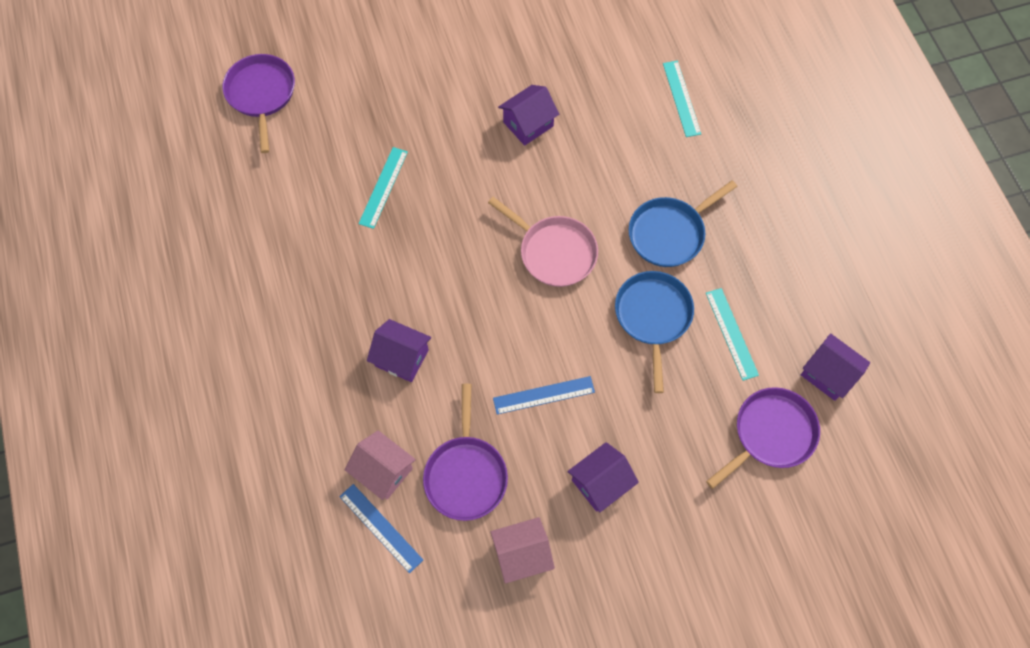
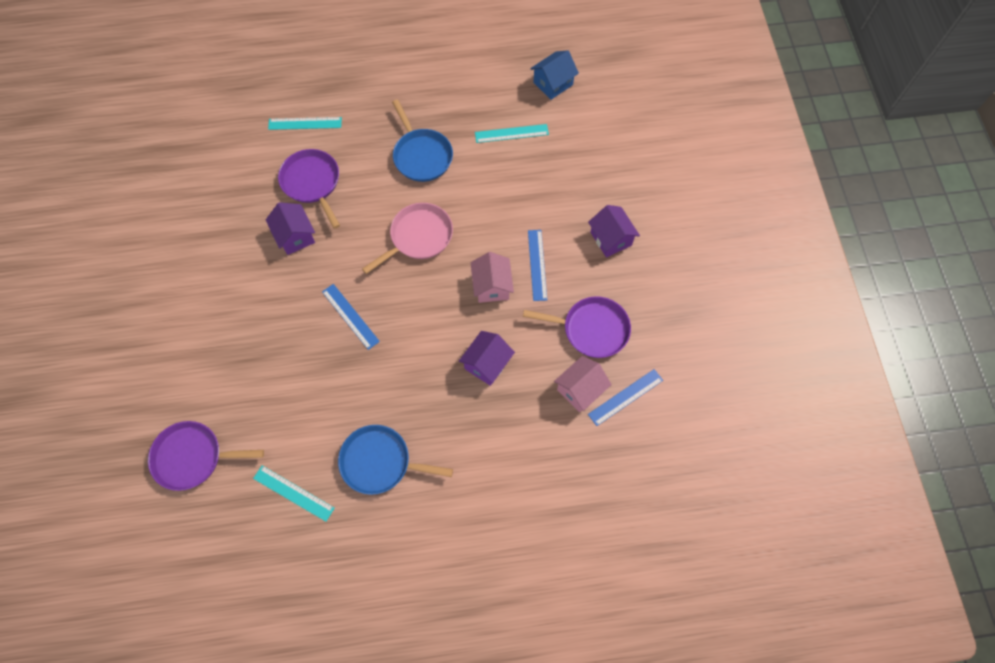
camera: 80 degrees left, 0 degrees up
(383, 187) = (324, 359): turquoise ruler -> turquoise ruler (293, 493)
(438, 202) = (350, 316): none -> blue ruler
(522, 554) = (657, 300): pink house -> pink house (492, 286)
(653, 317) = (488, 180): blue pan -> blue pan (380, 462)
(770, 434) = (590, 127): purple pan -> purple pan (312, 183)
(828, 374) = (553, 83): purple house -> blue house

